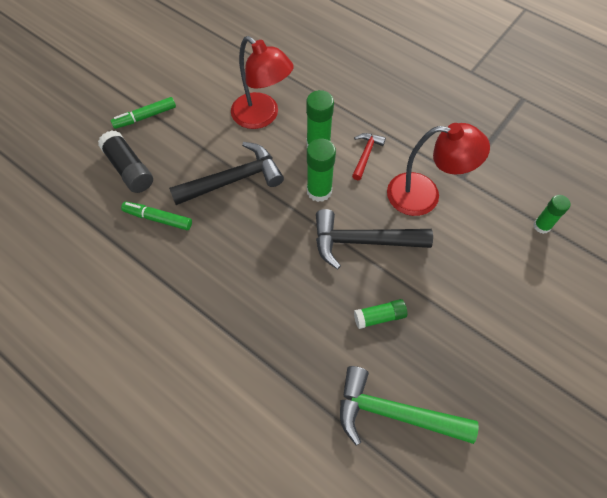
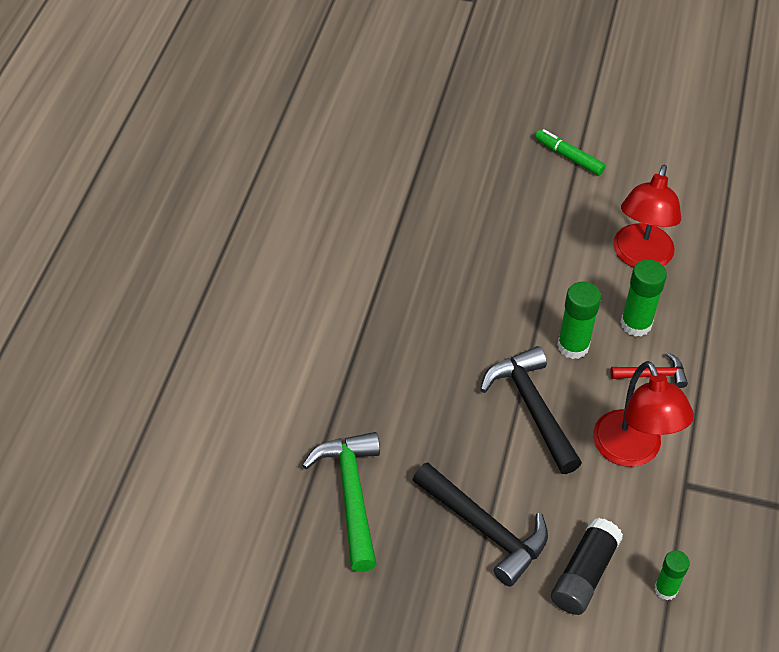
camera: 65 degrees right, 10 degrees down
(129, 169) = (496, 173): black glue stick -> black glue stick (584, 574)
(158, 218) = (453, 221): green marker -> none
(233, 180) = (538, 264): black hammer -> black hammer (485, 529)
(379, 317) = (449, 451): green glue stick -> none

